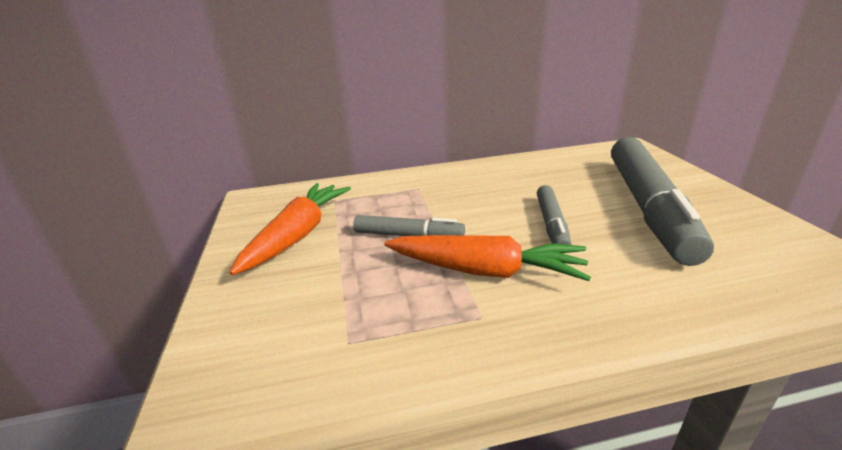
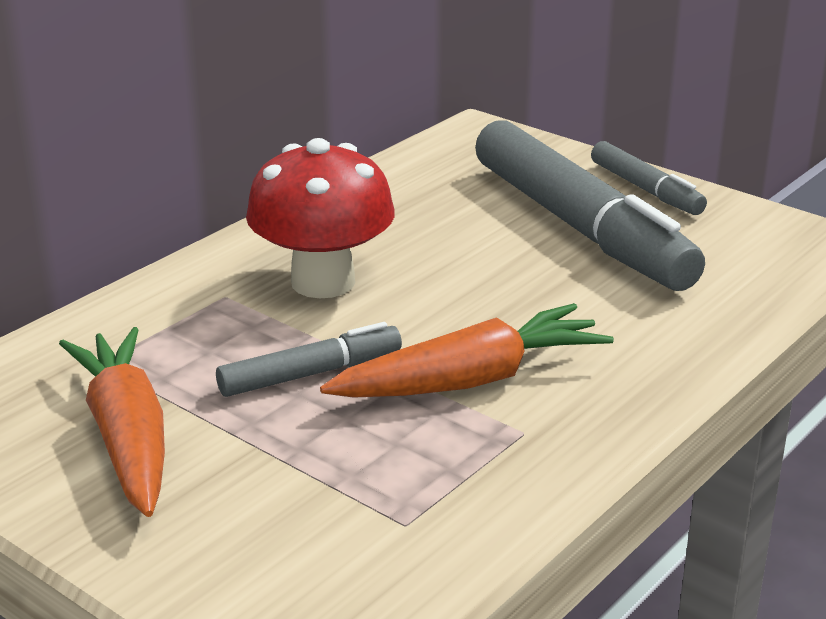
camera: 40 degrees left, 0 degrees up
(469, 195) = (323, 282): none -> red mushroom
(551, 224) = (487, 290): grey marker -> grey marker (645, 190)

